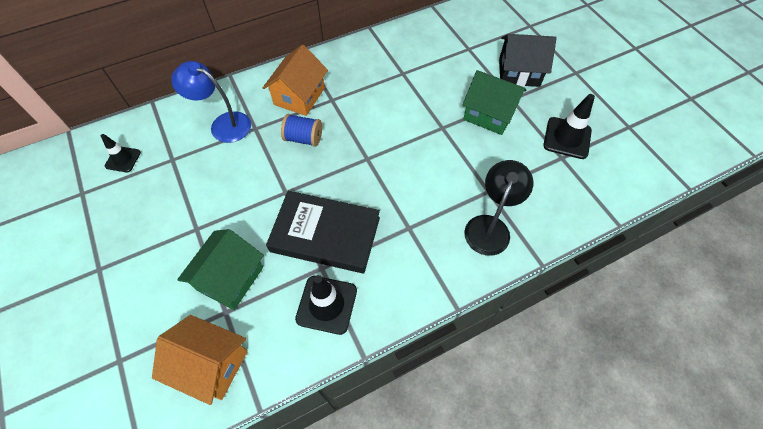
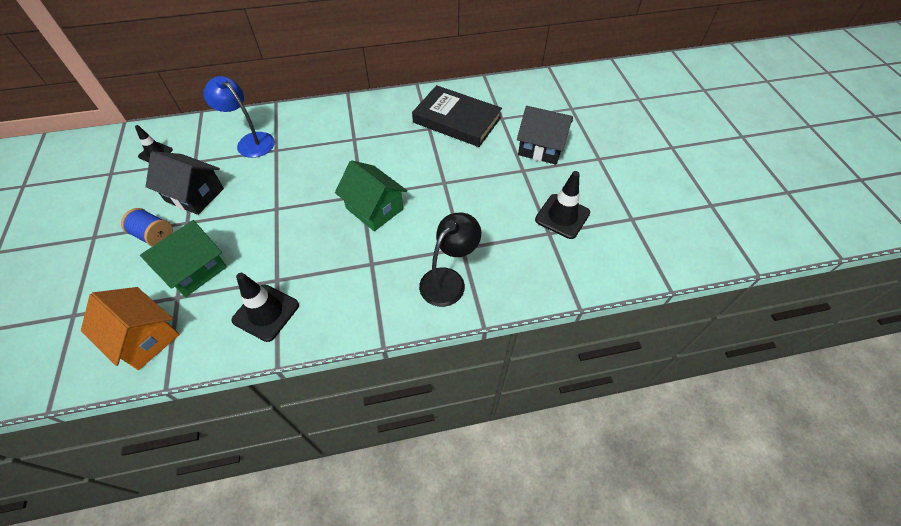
camera: 15 degrees right, 5 degrees down
(190, 196) = (195, 195): none -> black house
(299, 96) = (326, 131): orange house -> none
(303, 138) = (313, 167): blue spool -> blue spool (154, 235)
(325, 234) = (294, 252): black book -> black book (457, 120)
(489, 114) = (494, 180): green house -> green house (374, 208)

